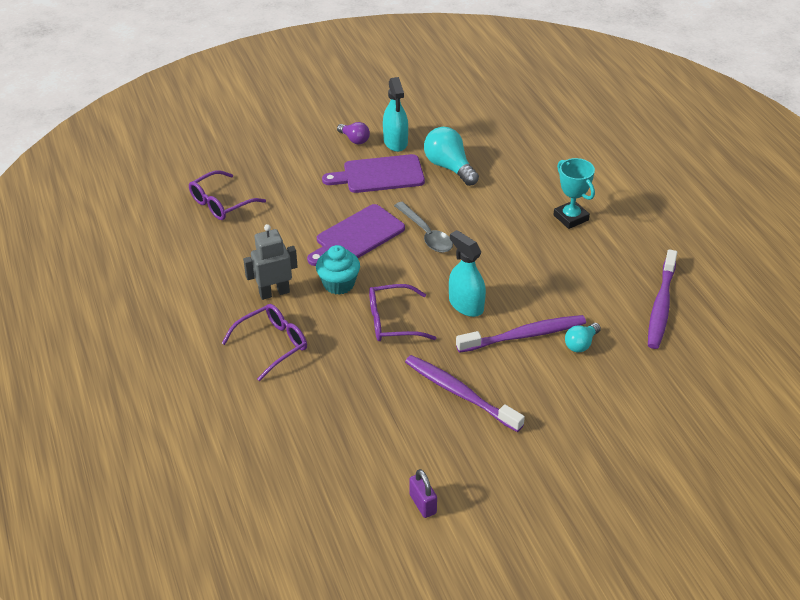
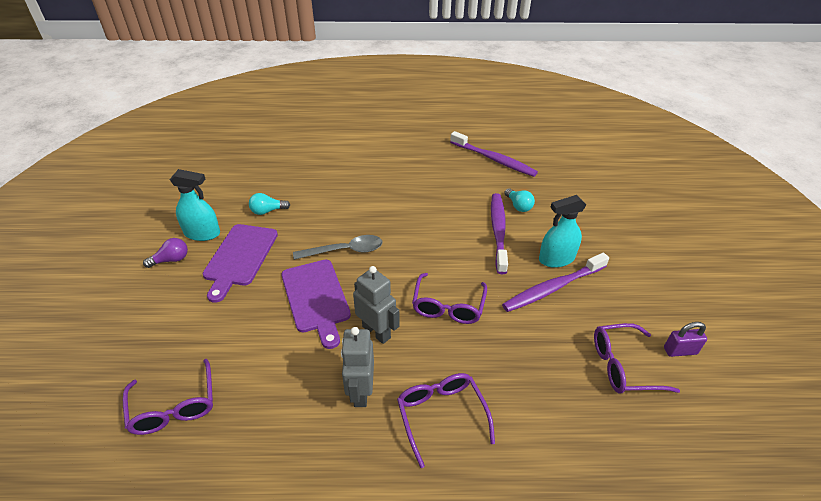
camera: 70 degrees left, 0 degrees up
(338, 284) = (376, 332): turquoise cupcake -> grey robot
(380, 459) = (623, 366): none -> purple glasses
(449, 167) = (267, 211): turquoise light bulb -> turquoise light bulb, size x0.58
(466, 305) = (448, 253): turquoise spray bottle -> turquoise spray bottle (556, 259)
(571, 218) = (379, 168): turquoise trophy -> none

